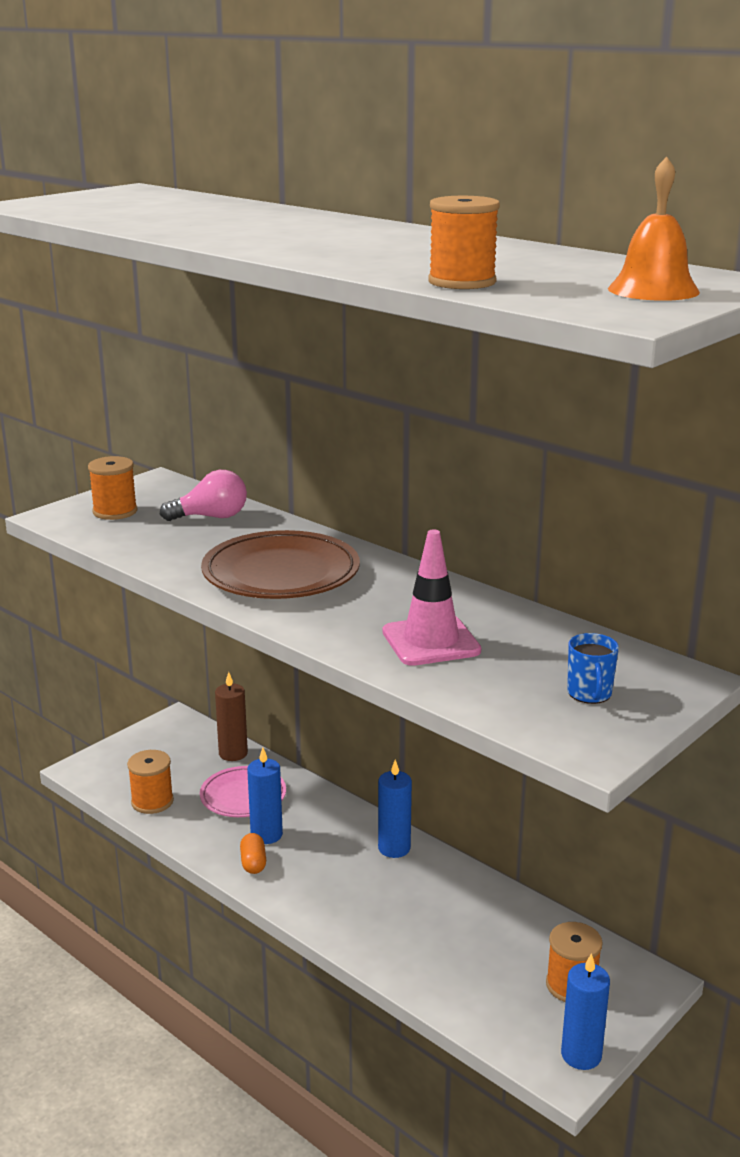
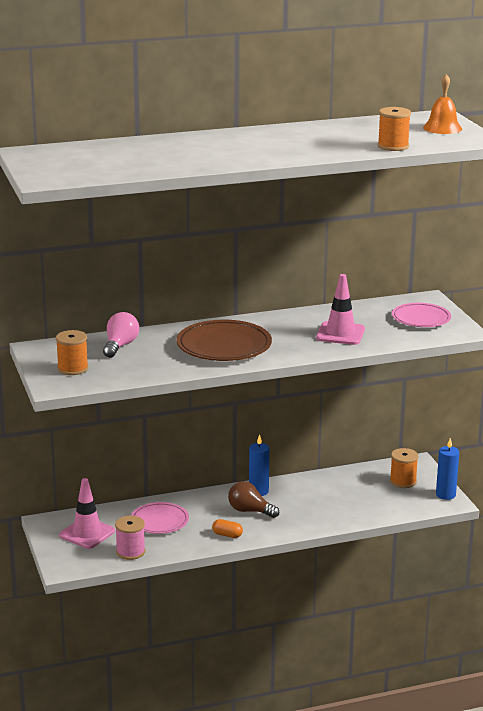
camera: 60 degrees left, 0 degrees up
(152, 801) = (130, 552): orange spool -> pink spool
(172, 756) = (87, 533): none -> pink traffic cone
(233, 753) = (109, 513): brown candle -> none
(266, 835) = (205, 524): blue candle -> none
(334, 859) = (250, 511): none -> brown light bulb
(589, 694) = (421, 319): blue mug -> pink plate

